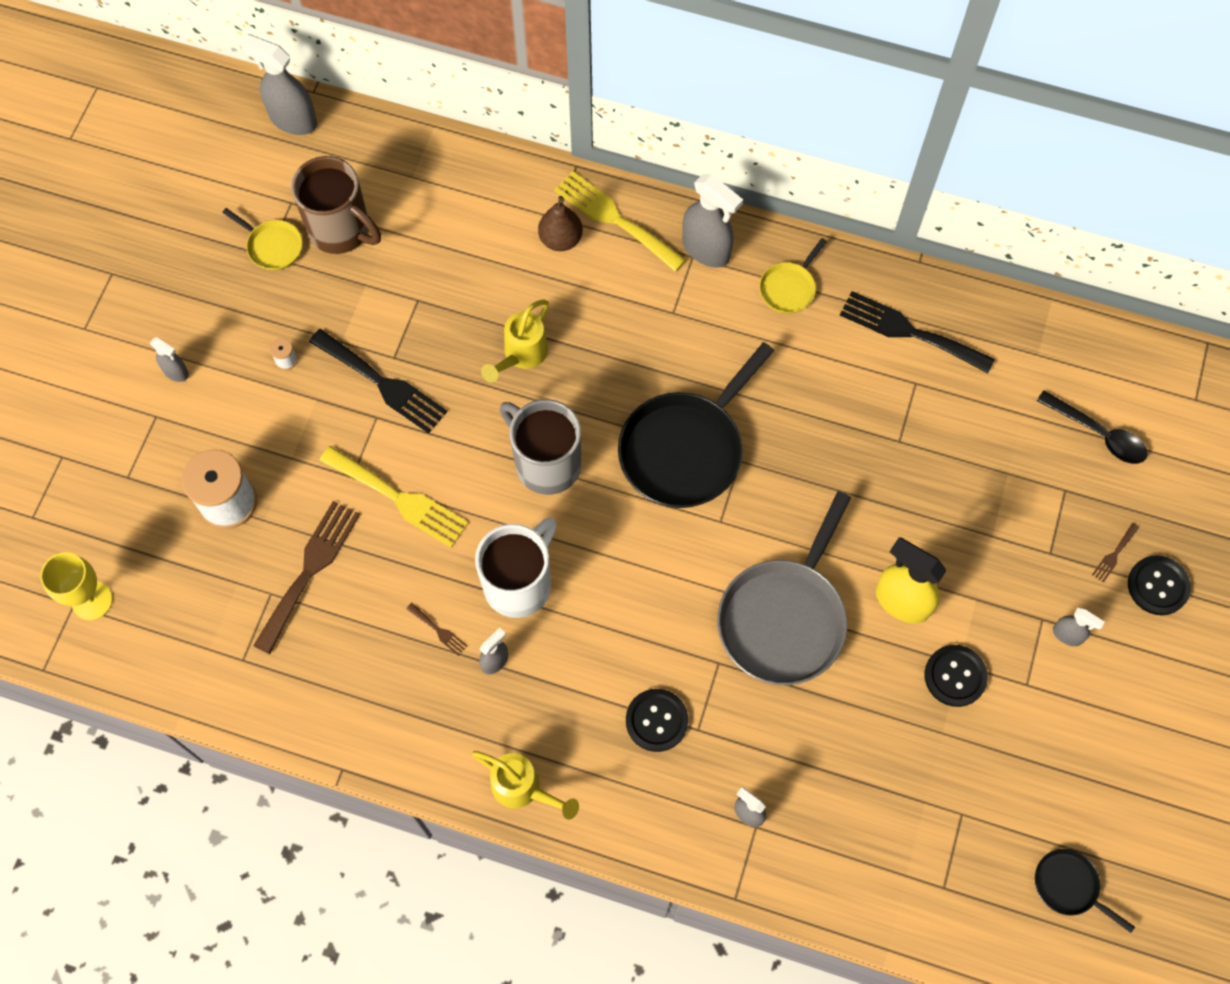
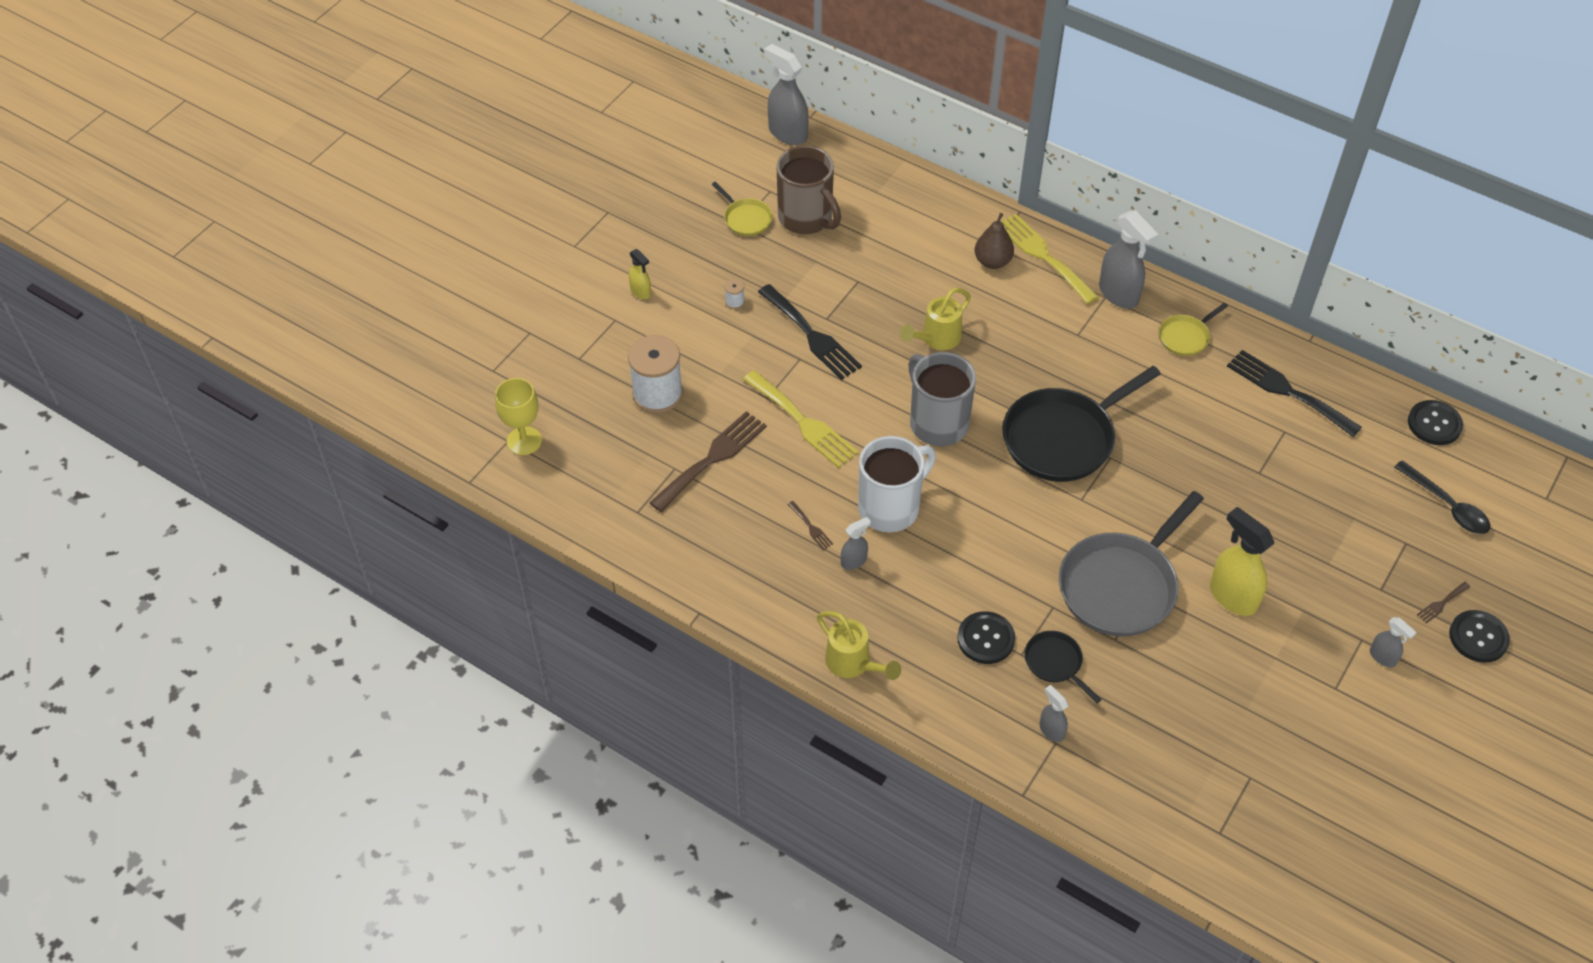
camera: 15 degrees right, 15 degrees down
(176, 372) = (641, 292): grey spray bottle -> yellow spray bottle
(955, 676) = (1269, 666): black button -> black button (1434, 424)
(1069, 886) = (1339, 860): black pan -> black pan (1055, 663)

